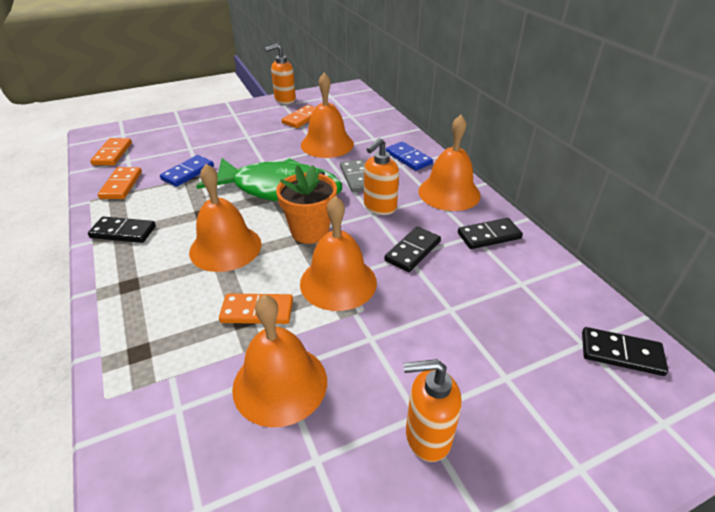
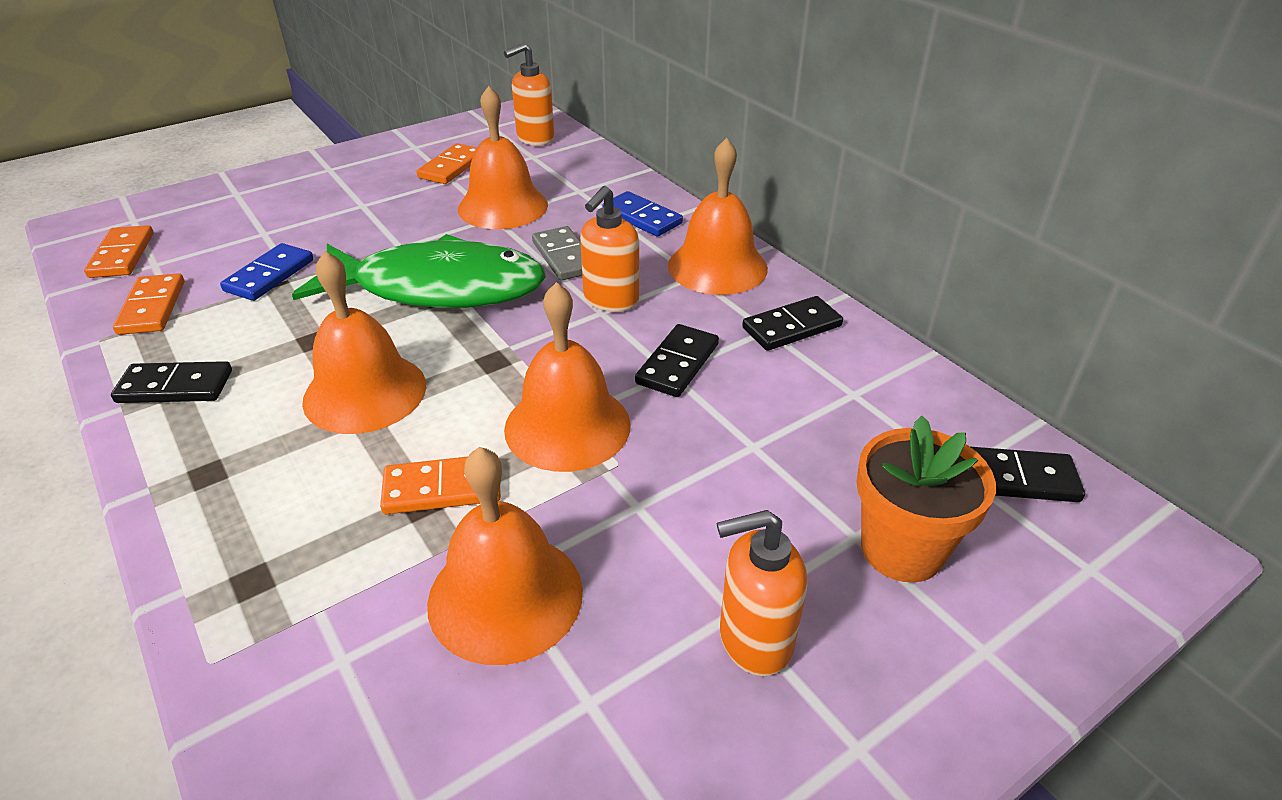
camera: 10 degrees left, 0 degrees up
(284, 100) = (414, 138): orange soap dispenser -> orange soap dispenser (535, 139)
(310, 231) = (504, 351): orange flower pot -> orange flower pot (902, 549)

